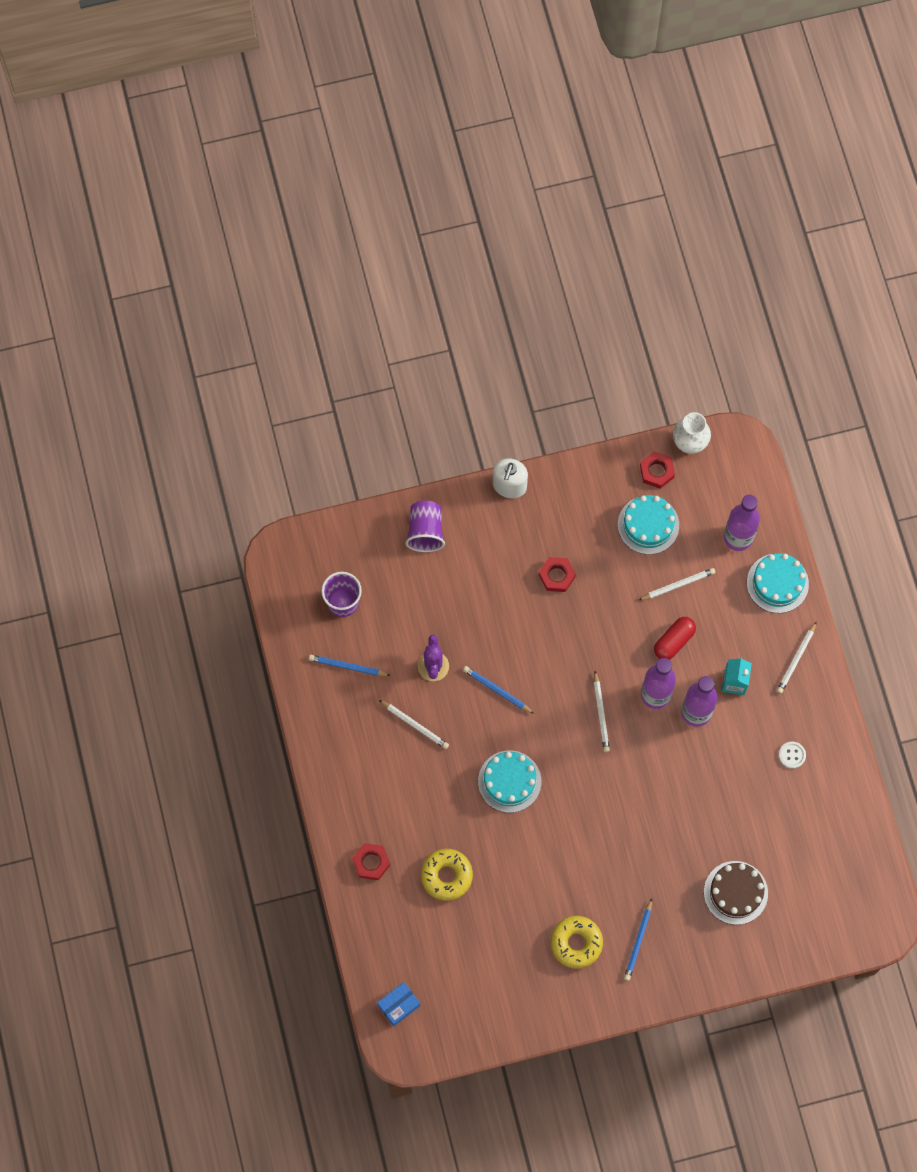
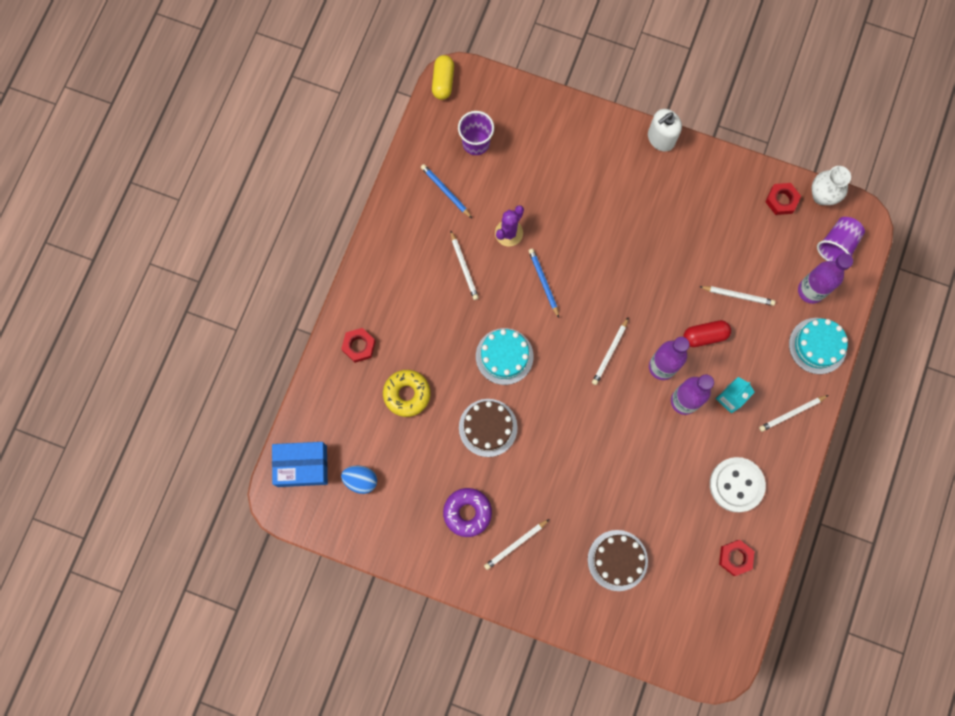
camera: 35 degrees right, 5 degrees up
(270, 565) = (443, 82): none -> yellow capsule
(399, 1005) = (302, 466): blue box -> blue box, size x1.62
(425, 531) = (574, 131): purple cup -> purple cup (837, 245)
(461, 981) = (361, 480): none -> blue egg
(540, 855) = (488, 427): none -> brown cake
(556, 576) = (649, 228): red nut -> red nut (735, 558)
(576, 943) = (467, 512): yellow donut -> purple donut
(638, 941) = (515, 544): blue pencil -> white pencil
(648, 525) = (746, 236): turquoise cake -> none
(792, 755) = (736, 485): white button -> white button, size x2.15

